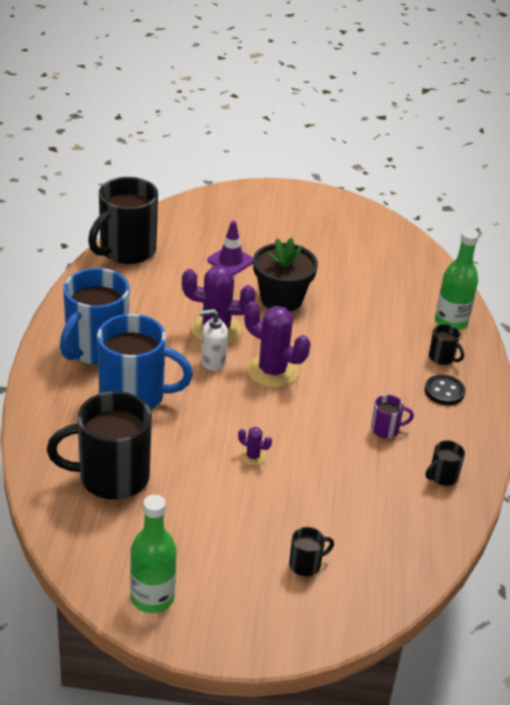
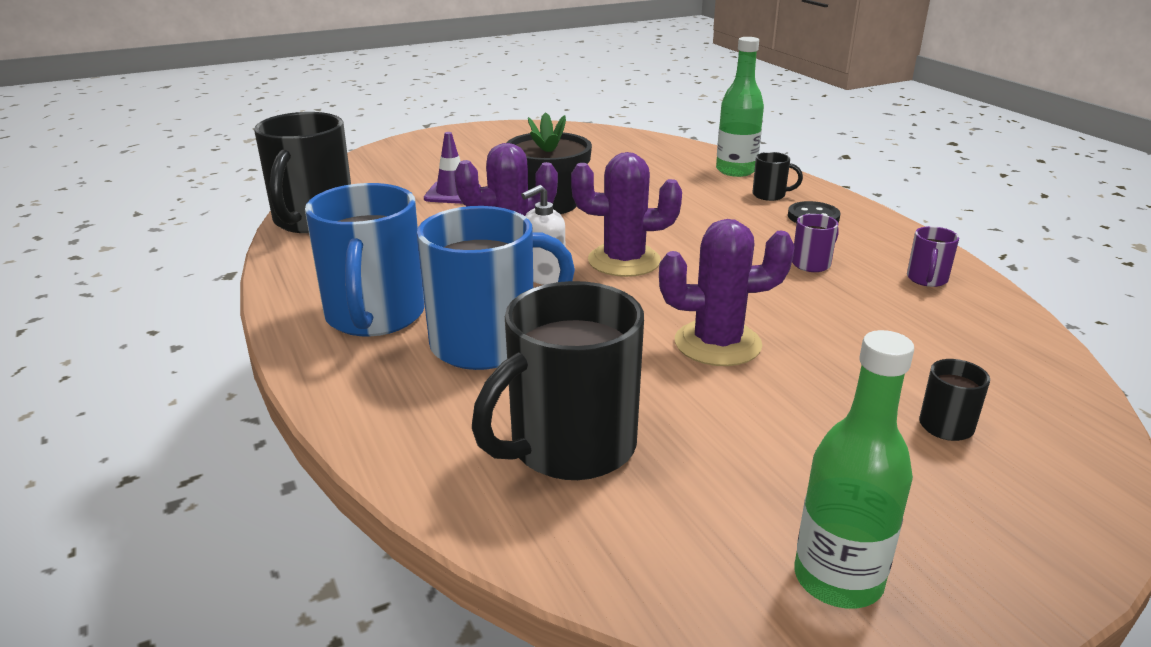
camera: 30 degrees left, 10 degrees down
(253, 456) = (717, 344): purple cactus -> purple cactus, size x2.21
(442, 476) = (927, 279): black mug -> purple mug

